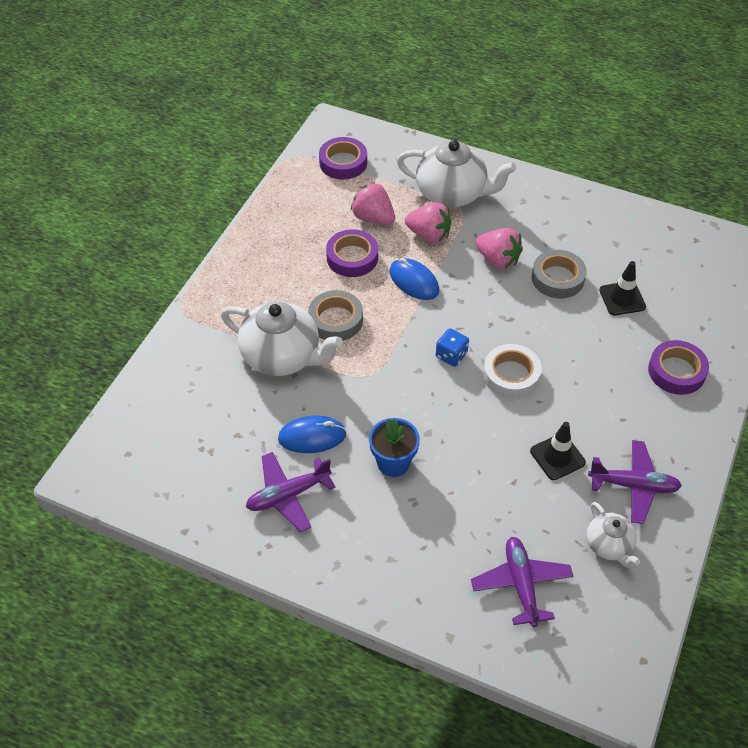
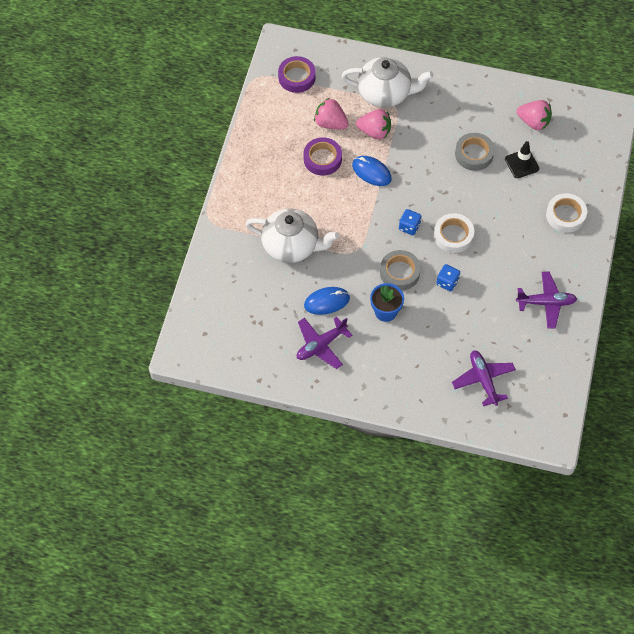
camera: 10 degrees left, 10 degrees up
(336, 320) = (322, 211): grey tape -> grey tape (399, 272)
(491, 436) = (447, 282): none -> blue dice
(498, 260) = (428, 145): pink strawberry -> pink strawberry (533, 122)
(557, 457) = (493, 290): black traffic cone -> none
(609, 545) = (535, 345): white teapot -> none
(676, 371) = (565, 215): purple tape -> white tape

